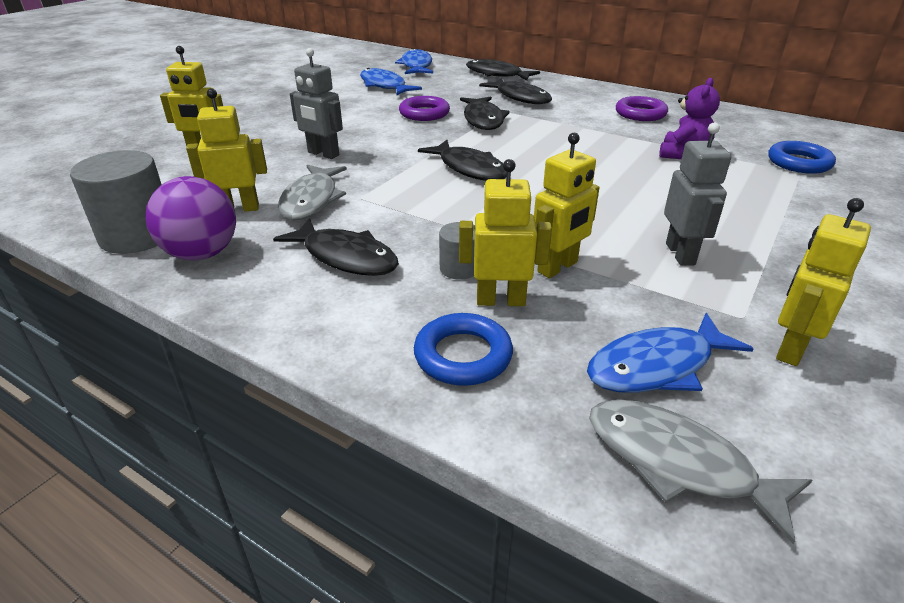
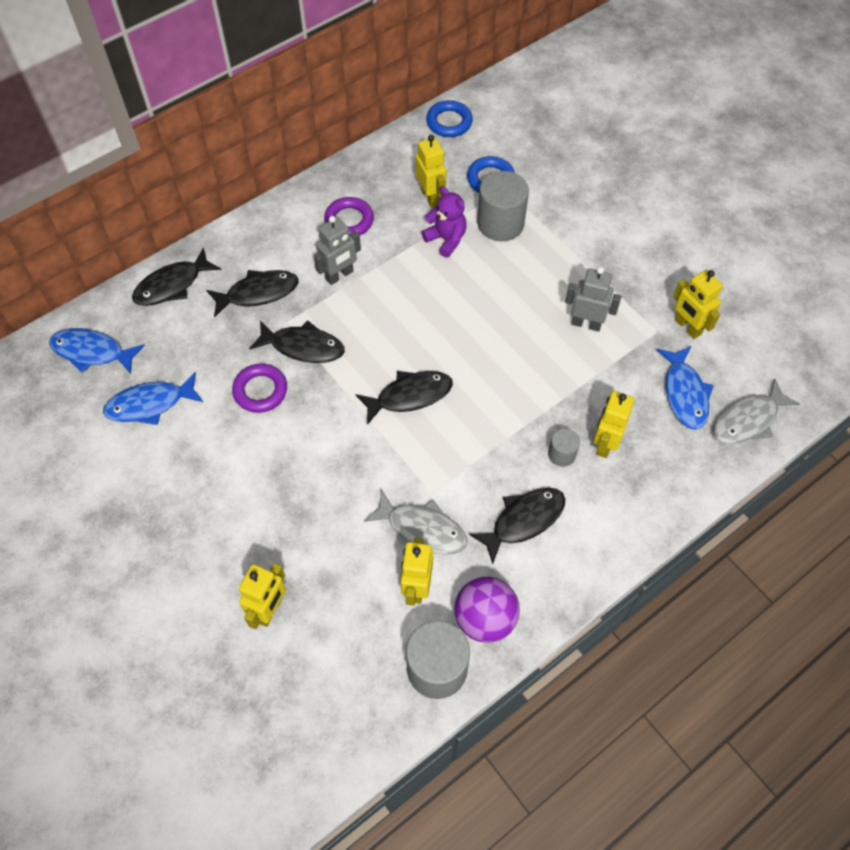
camera: 70 degrees left, 25 degrees up
(323, 154) = (326, 503): grey robot -> grey robot (339, 275)
(463, 355) = (651, 481): blue ring -> blue ring (449, 122)
(558, 267) = (579, 397): yellow robot -> yellow robot (431, 197)
(748, 177) = (500, 223): none -> grey cylinder

